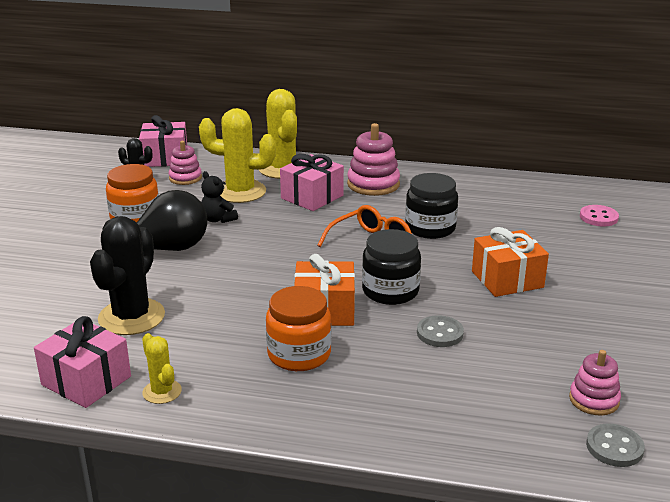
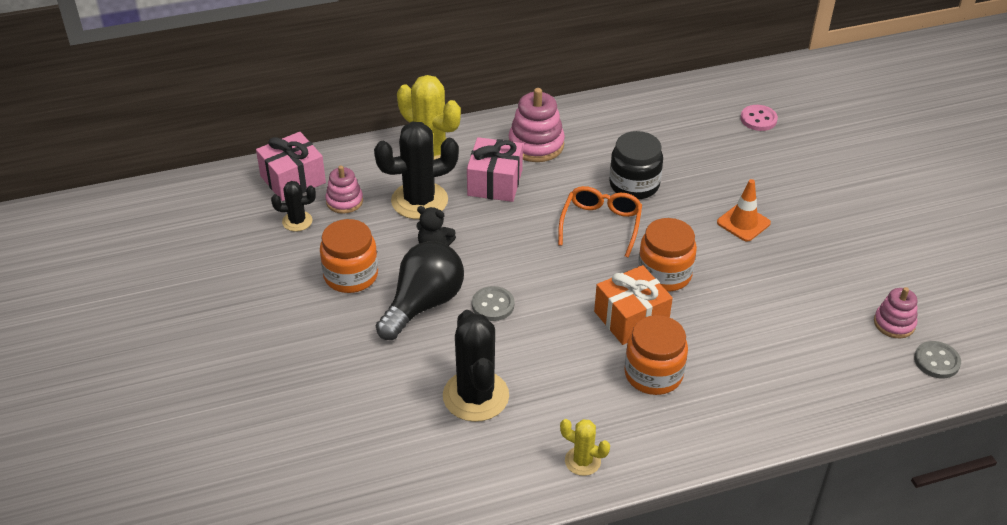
camera: 30 degrees left, 15 degrees up
(86, 381) = (509, 479): pink gift -> none
(240, 192) = (419, 201): yellow cactus -> black cactus
(390, 291) = (664, 274): black jar -> orange jar
(440, 333) = (740, 304): grey button -> grey button (493, 305)
(507, 279) = (743, 223): orange gift -> orange traffic cone

